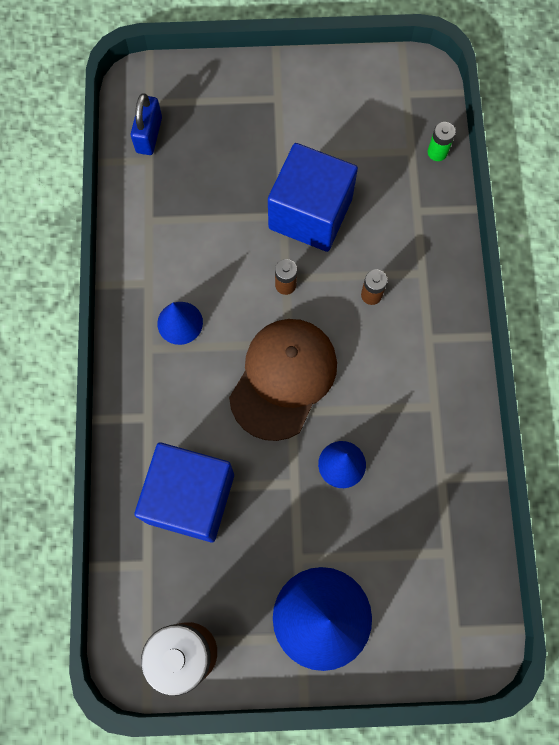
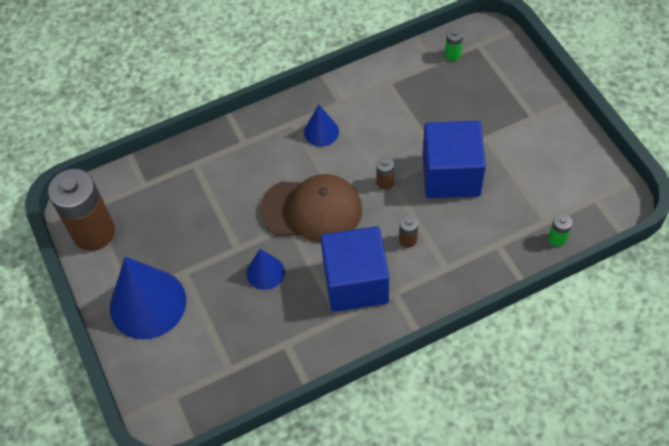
camera: 70 degrees right, 15 degrees down
(149, 135) = (452, 55): blue padlock -> green battery
(190, 498) = (199, 190): blue cube -> blue cube (355, 282)

